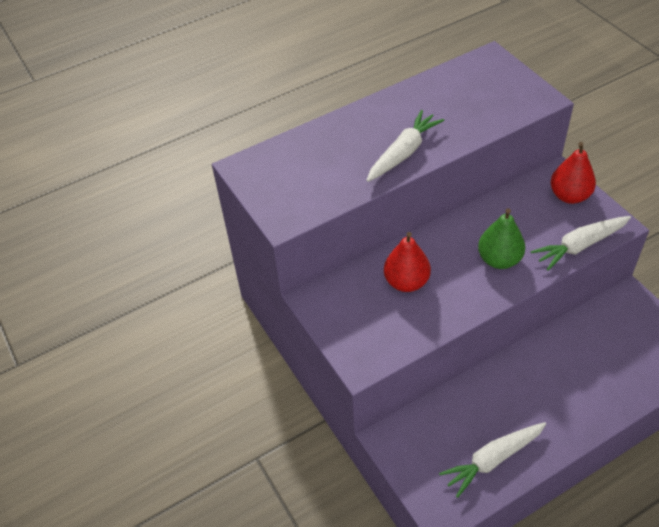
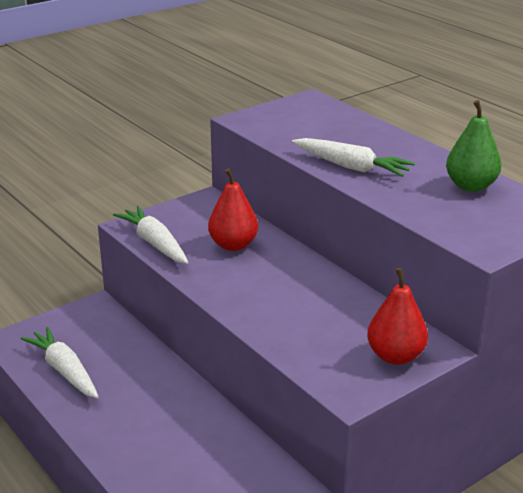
camera: 80 degrees right, 20 degrees down
(499, 259) = (272, 301): green pear -> green pear (470, 186)
(580, 246) = (304, 360): white carrot -> white carrot (154, 243)

